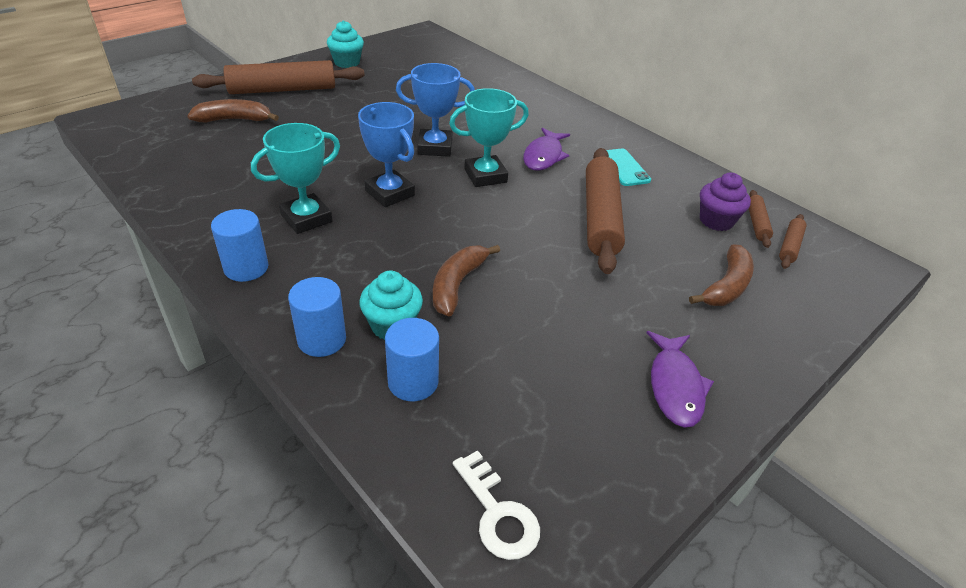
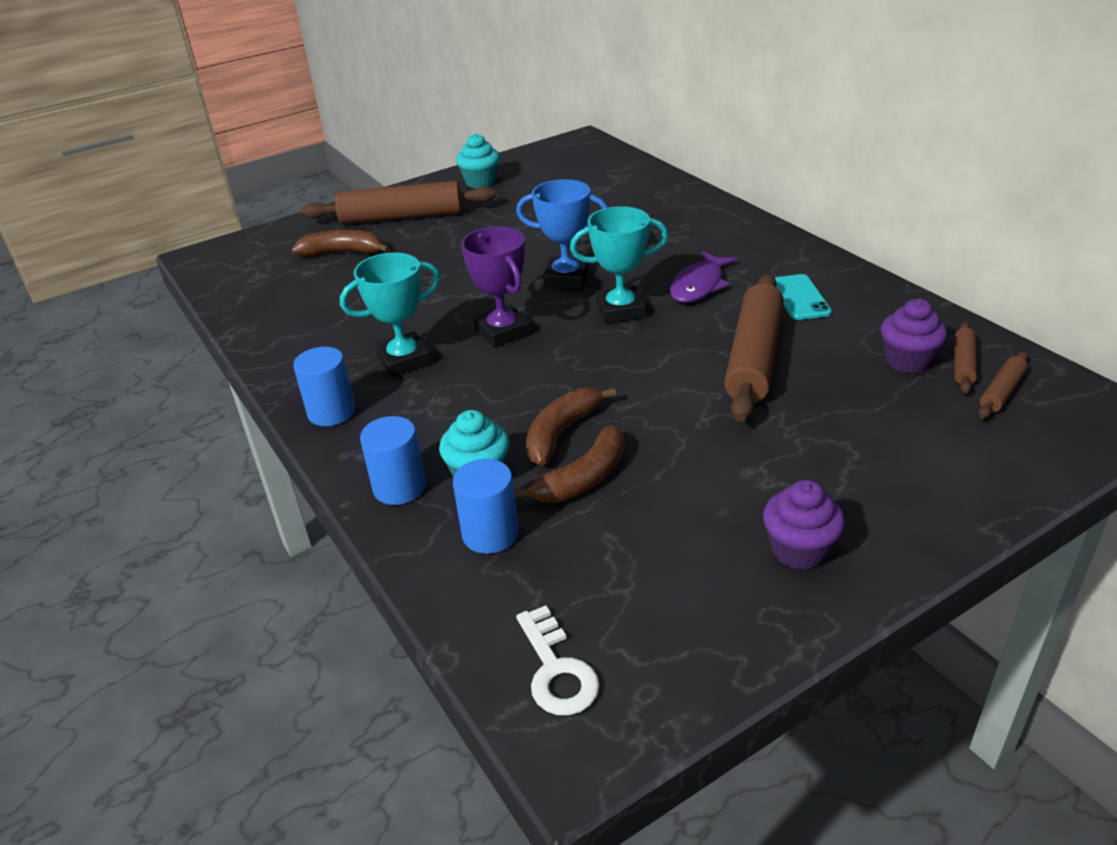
camera: 15 degrees right, 5 degrees down
(390, 193) = (503, 331): blue trophy -> purple trophy
(675, 386) = (799, 550): purple fish -> purple cupcake
(726, 286) = (898, 439): brown banana -> brown banana (582, 479)

